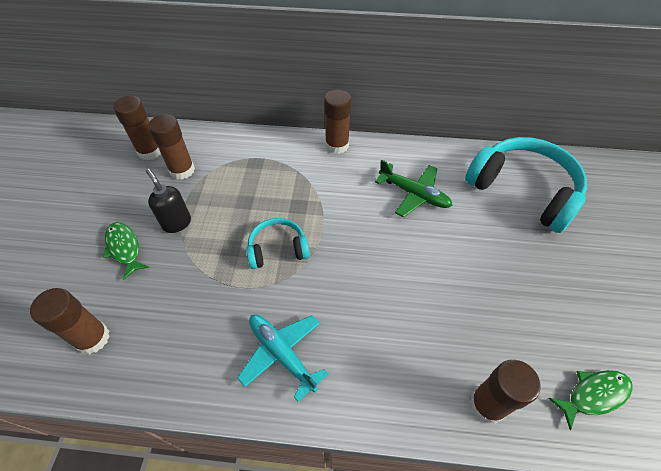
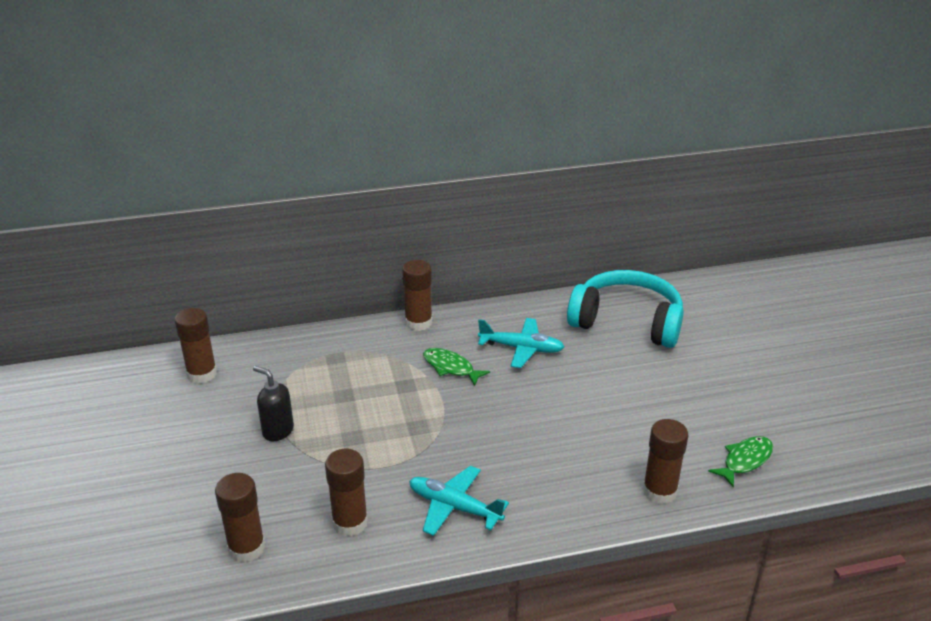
camera: 20 degrees left, 20 degrees down
(124, 248) = (231, 467): green fish -> green fish (451, 367)
(182, 170) = (253, 383): brown glue stick -> brown glue stick (350, 522)
(277, 249) = (403, 427): turquoise headphones -> none
(414, 194) = (521, 348): green plane -> turquoise plane

